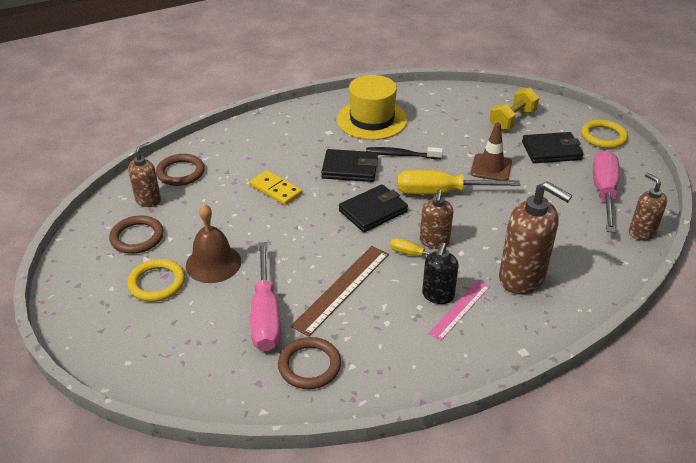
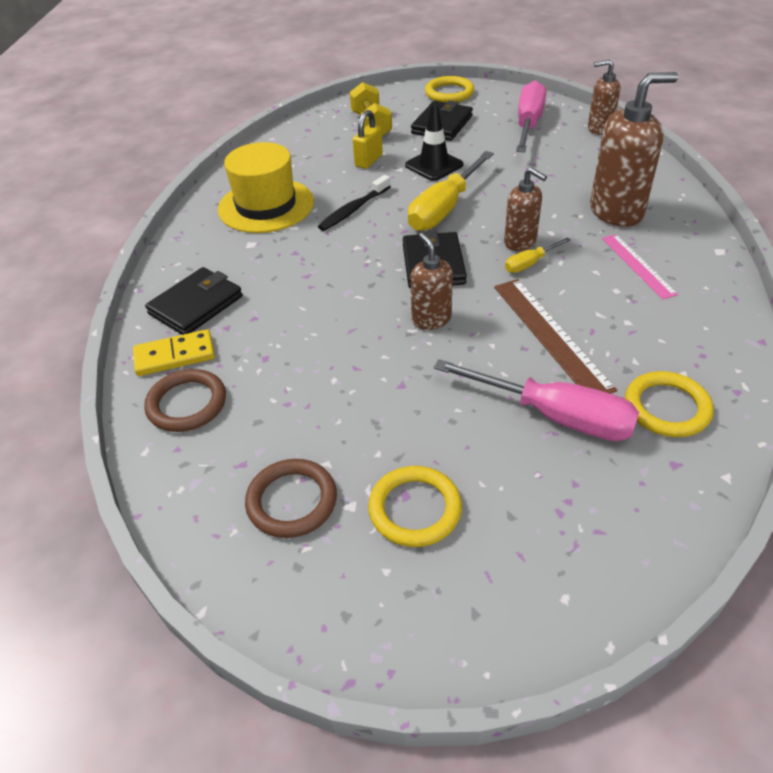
camera: 55 degrees left, 5 degrees up
(148, 200) = (215, 460): brown soap dispenser -> brown soap dispenser (431, 319)
(213, 263) = (418, 433): brown bell -> none
(276, 190) = (319, 325): yellow domino -> yellow domino (175, 355)
(309, 365) = (667, 408): brown ring -> yellow ring
(350, 168) = (339, 253): black wallet -> black wallet (196, 305)
(438, 295) = (607, 271): black soap dispenser -> none
(465, 138) = (368, 161): none -> yellow padlock
(491, 168) = (434, 165): brown traffic cone -> black traffic cone
(603, 192) = (528, 124): pink screwdriver -> pink screwdriver turned 60 degrees clockwise

